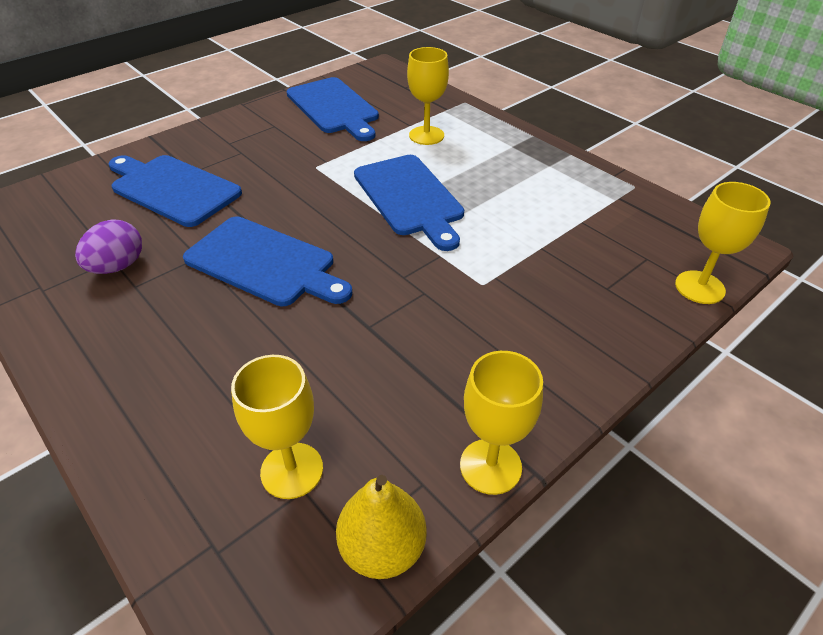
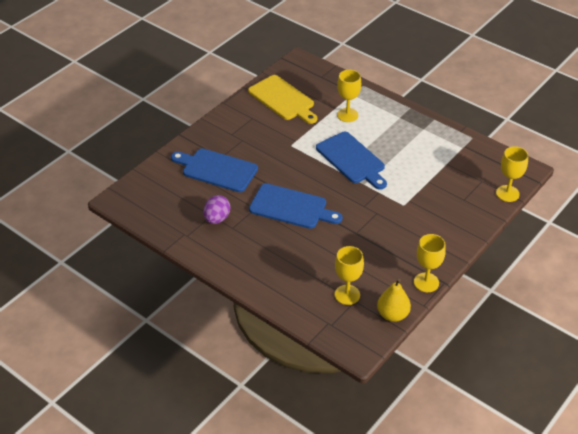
camera: 10 degrees left, 0 degrees up
(334, 108) = (283, 99): blue cutting board -> yellow cutting board

